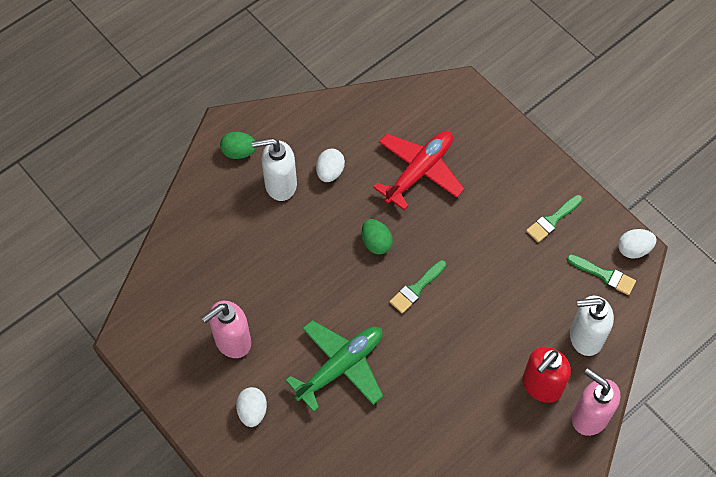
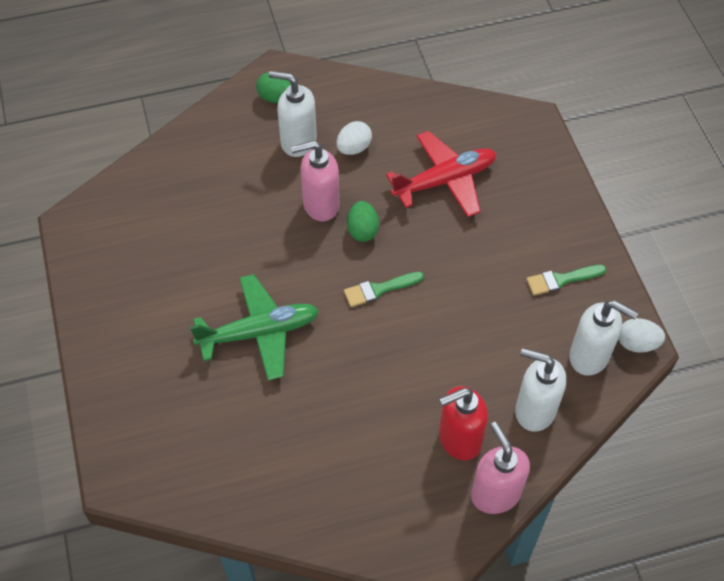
camera: 25 degrees right, 5 degrees down
(232, 341) = (167, 265): pink soap dispenser -> pink soap dispenser (320, 205)
(252, 411) = (148, 338): white egg -> none
(604, 275) = (589, 356): green brush -> white soap dispenser

